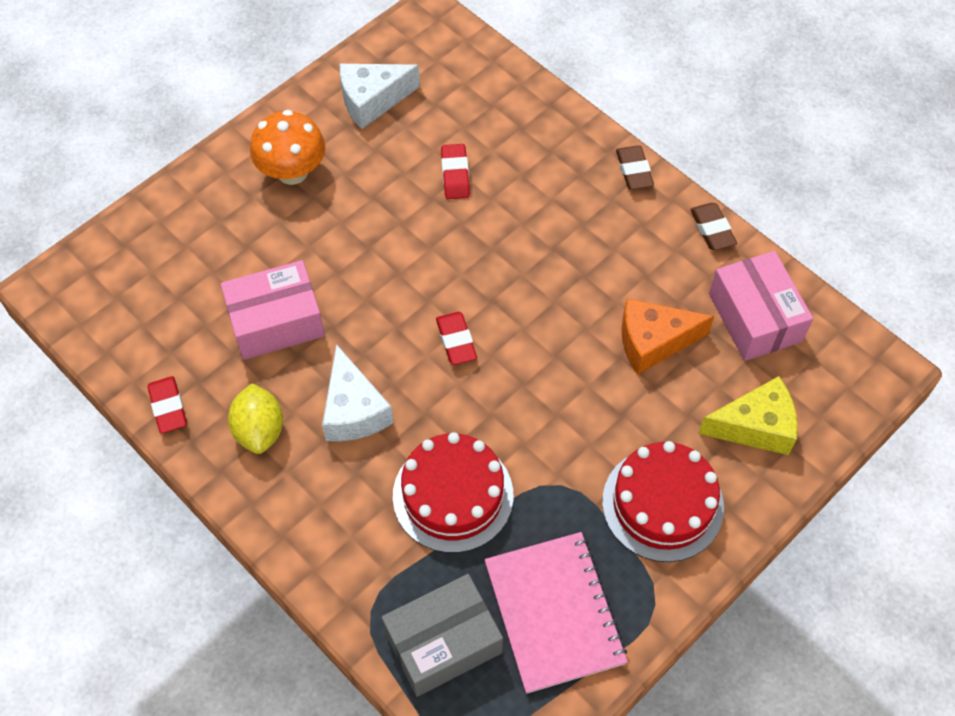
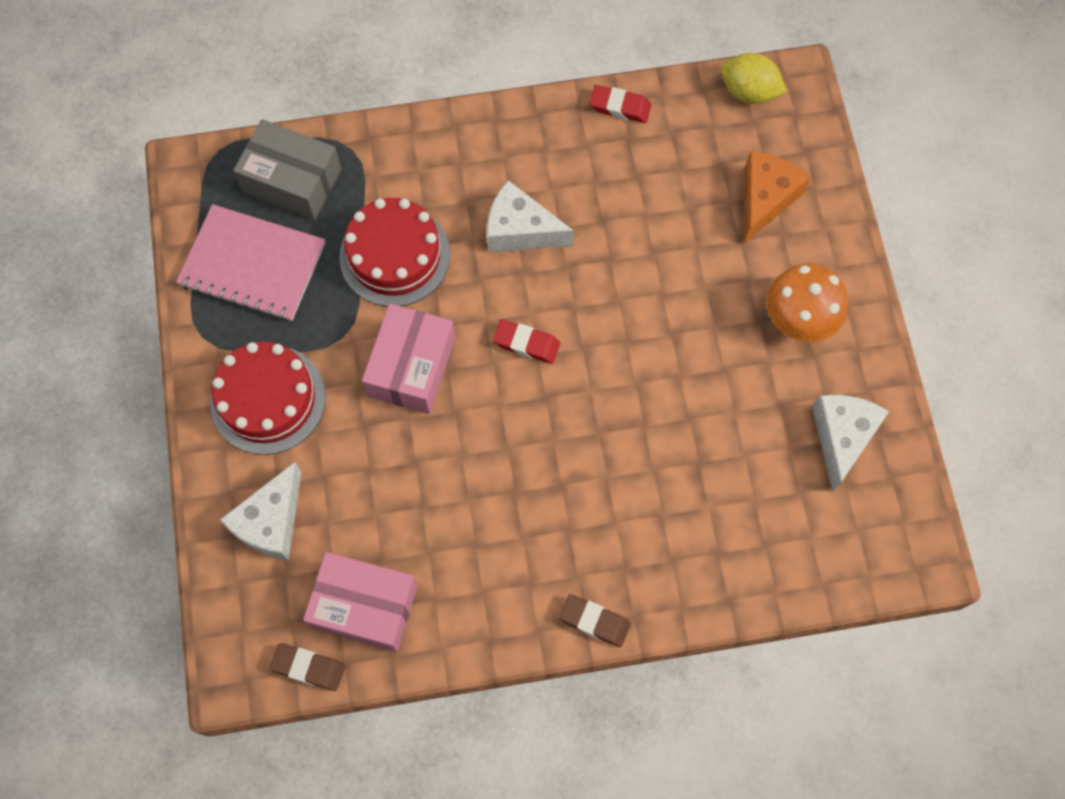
camera: 125 degrees right, 10 degrees up
(259, 430) = (552, 157): yellow lemon -> yellow lemon (749, 92)
(276, 321) = (645, 221): pink box -> pink box (411, 367)
(443, 642) = (292, 181): grey box -> grey box turned 75 degrees counterclockwise
(455, 175) = (701, 455): red eraser -> none
(653, 342) = (407, 500): orange cheese -> orange cheese (765, 199)
(712, 229) = (479, 643): brown eraser -> brown eraser (308, 667)
(755, 426) = (271, 522): yellow cheese -> white cheese

